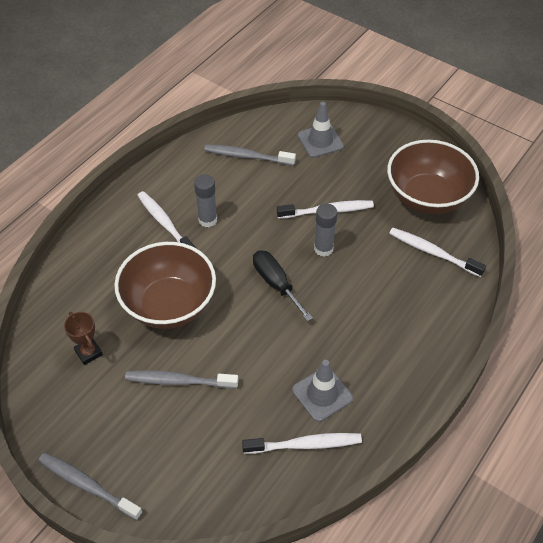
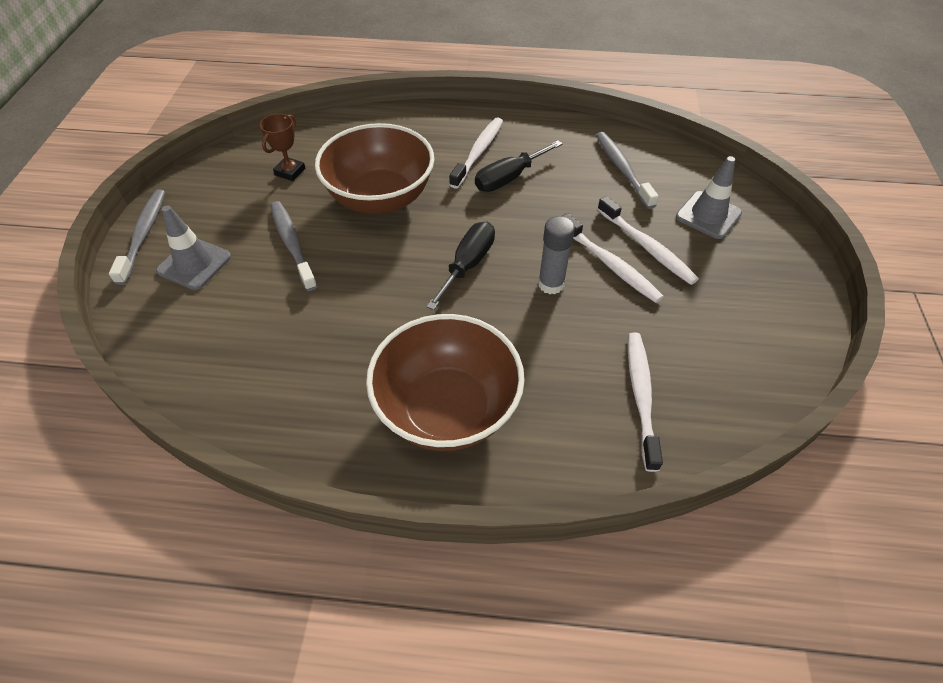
camera: 60 degrees right, 0 degrees up
(207, 220) = (509, 178): grey glue stick -> black screwdriver
(305, 444) = (264, 382): white toothbrush -> white toothbrush (647, 247)
(322, 394) = (341, 369): grey traffic cone -> grey traffic cone (194, 264)
(427, 197) = (728, 353): brown bowl -> brown bowl (447, 409)

